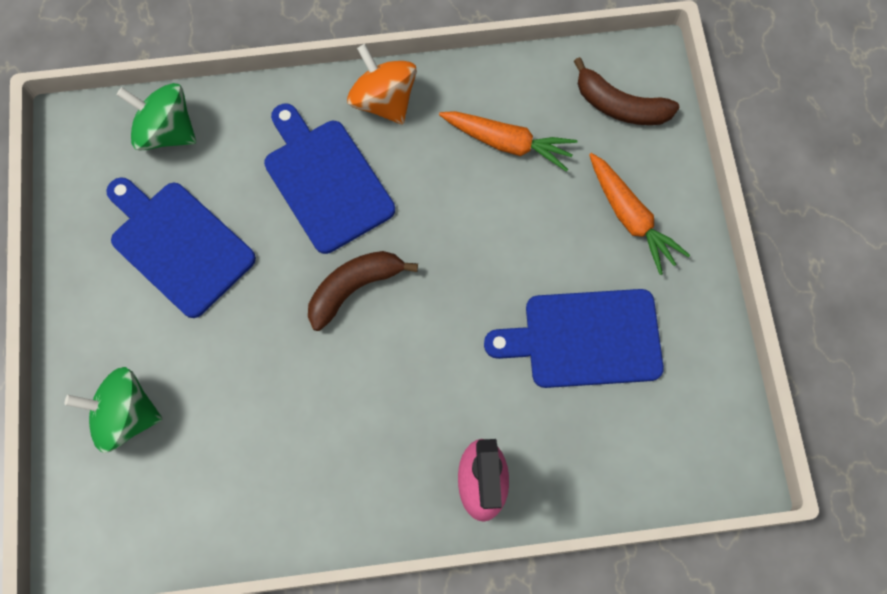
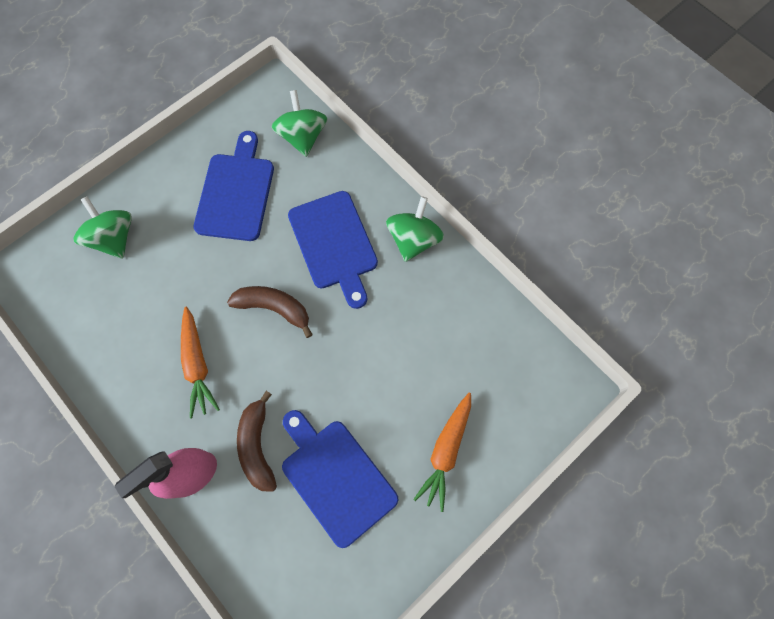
camera: 55 degrees right, 0 degrees up
(326, 181) = (334, 244): blue cutting board -> blue cutting board turned 135 degrees clockwise
(384, 101) = (413, 240): orange spinning top -> green spinning top
(507, 143) = (441, 334): orange carrot -> orange carrot (197, 364)
(620, 106) = (525, 390): brown banana -> brown banana (257, 446)

